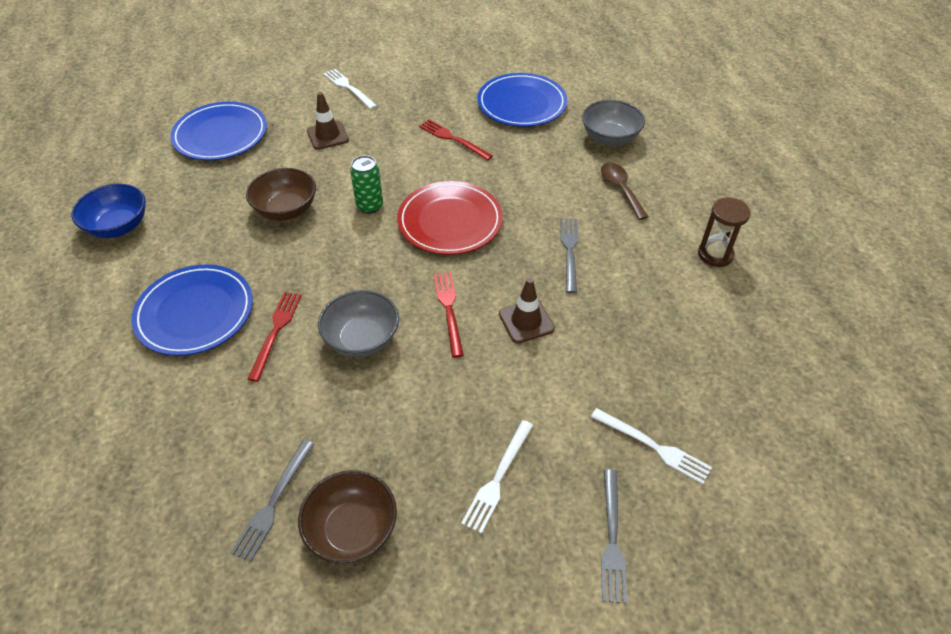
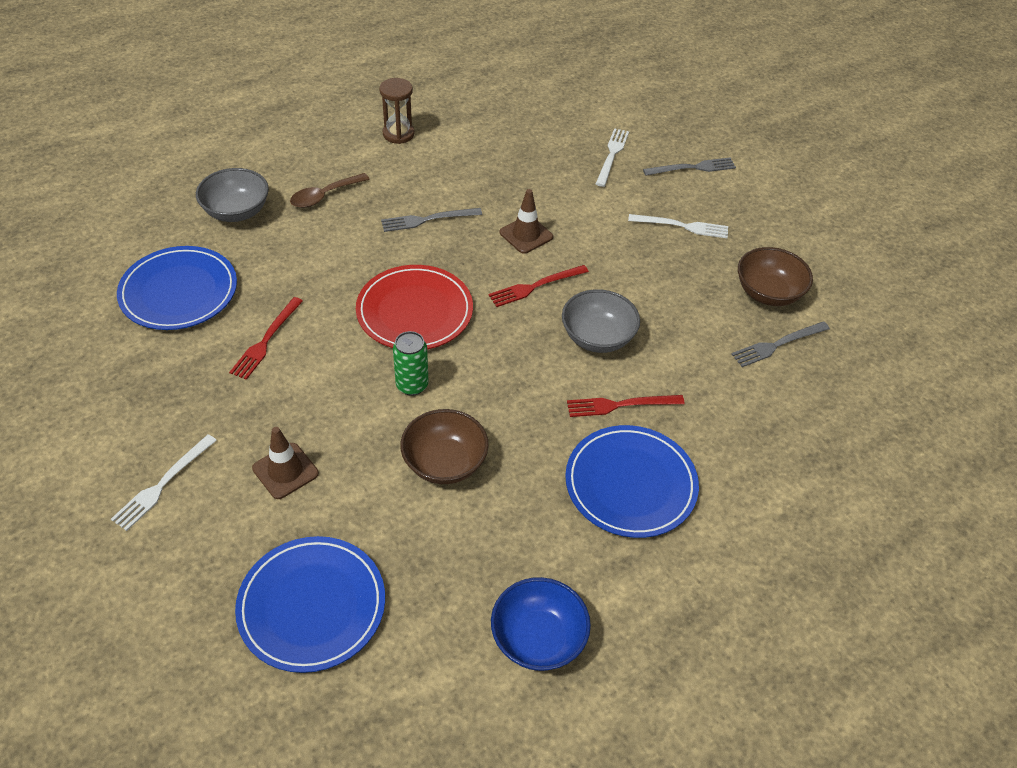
camera: 110 degrees left, 0 degrees up
(273, 502) = (777, 344): grey fork -> grey fork turned 150 degrees clockwise

